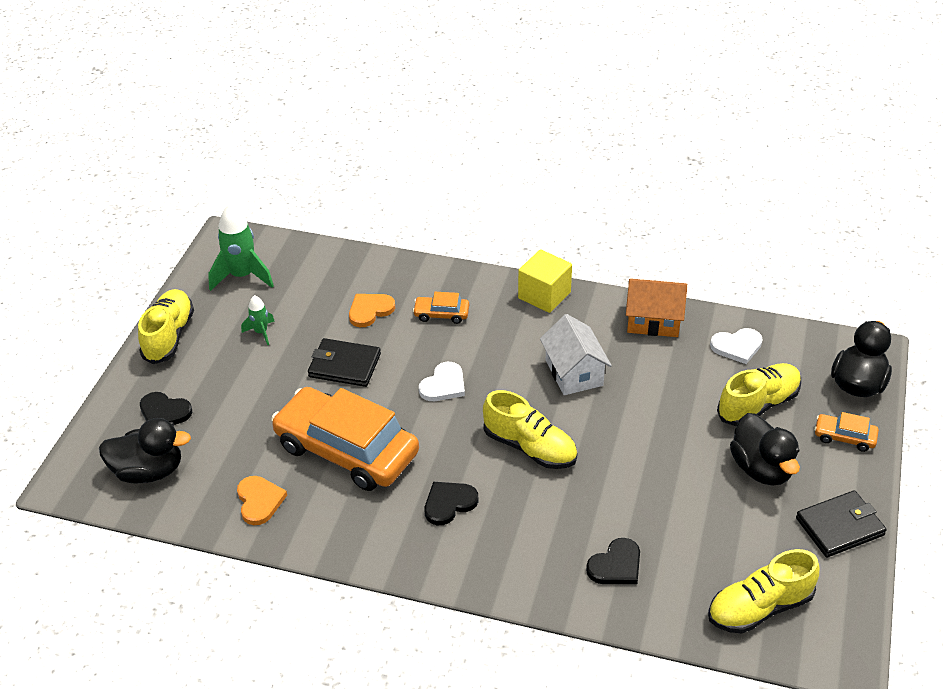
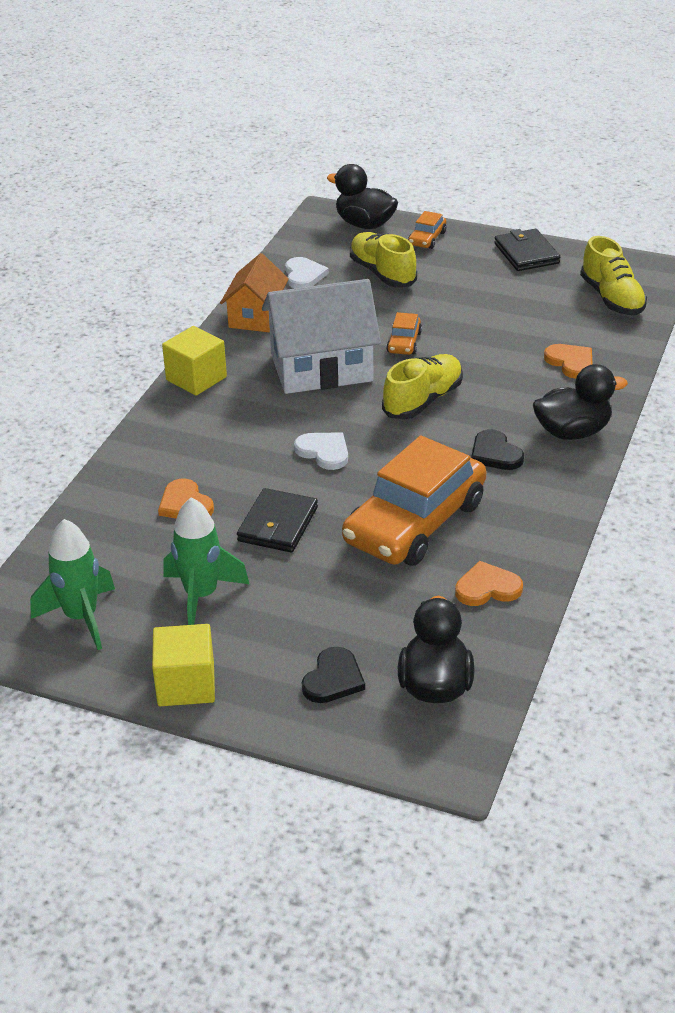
camera: 85 degrees left, 5 degrees down
(169, 336) = (186, 684): yellow shoe -> yellow cube
(261, 332) = (201, 596): green rocket -> green rocket, size x1.89
(441, 314) = (207, 450): orange car -> orange car (404, 342)
(574, 373) = (321, 368): white house -> white house, size x1.62
(616, 565) = (570, 362): black heart -> orange heart
(761, 469) = (460, 280): black duck -> black duck (572, 432)

